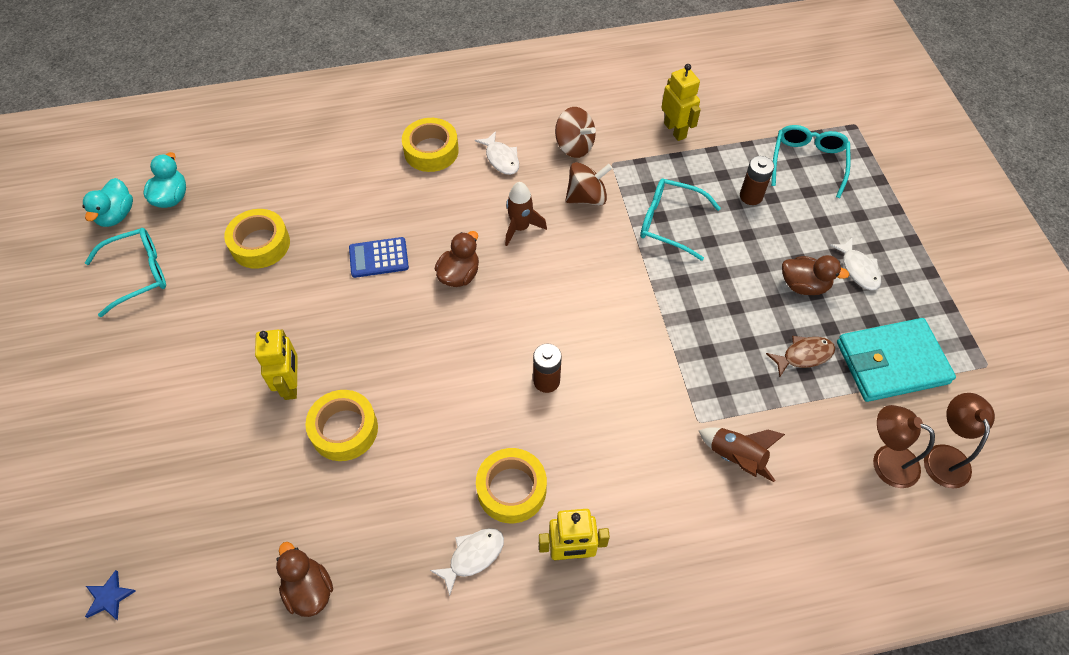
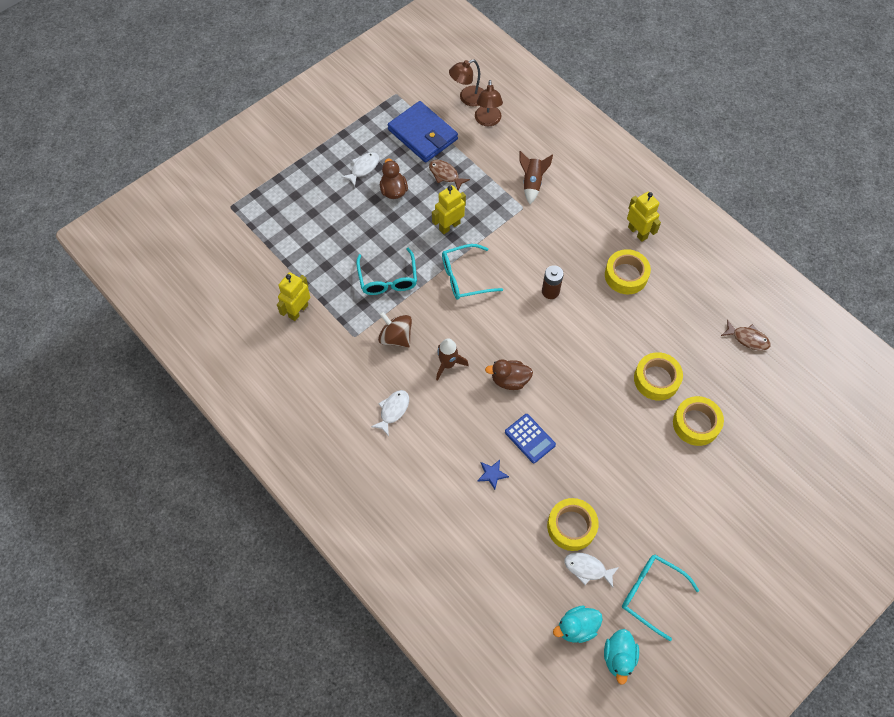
camera: 120 degrees left, 5 degrees up
(109, 597) = (829, 433): blue star -> blue star (492, 474)
(116, 215) = (619, 657): turquoise duck -> turquoise duck turned 120 degrees clockwise
(291, 384) = (652, 429): yellow robot -> yellow robot (449, 226)
(309, 590) = (747, 339): brown duck -> brown fish
(431, 151) = (414, 464): yellow tape -> yellow tape (696, 424)
(473, 556) = (673, 274): white fish -> white fish (587, 568)
(574, 146) = (352, 368): brown spinning top -> none
(751, 196) = (336, 242): brown battery -> none
(808, 162) = (284, 221): turquoise glasses -> turquoise glasses (464, 277)
(892, 363) = (423, 134): turquoise wallet -> blue wallet

